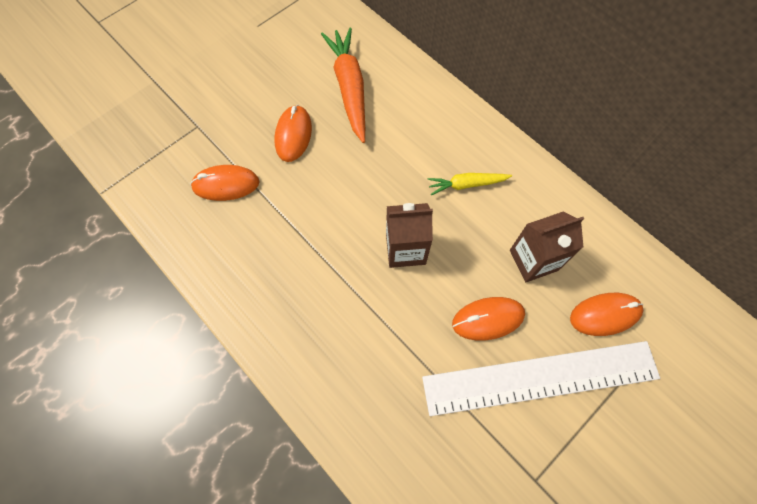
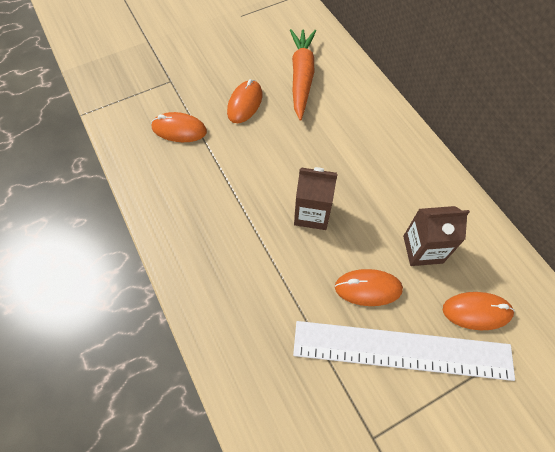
camera: 15 degrees right, 5 degrees down
(466, 184) = (380, 174): yellow carrot -> none

